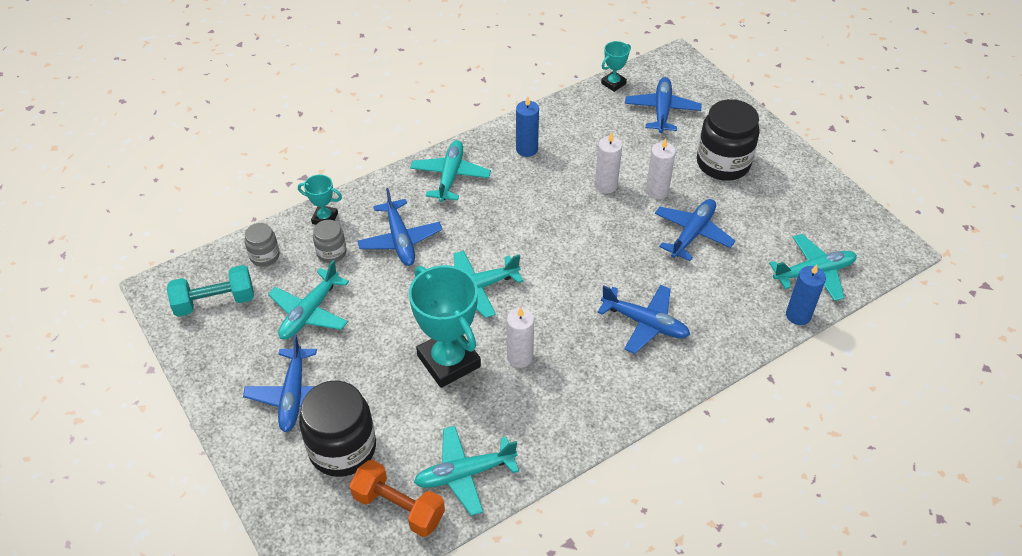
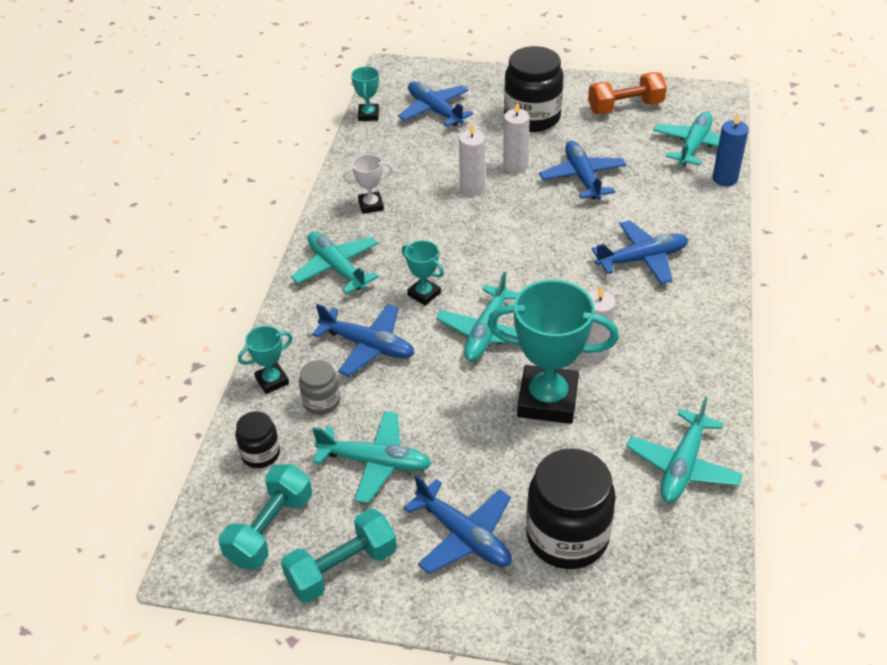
camera: 45 degrees left, 5 degrees down
(217, 355) = (342, 568): none -> turquoise dumbbell
(265, 256) = (260, 454): grey jar -> black jar
(310, 312) = (375, 462): turquoise plane -> turquoise plane turned 60 degrees counterclockwise
(399, 507) = (675, 535): orange dumbbell -> orange dumbbell (625, 107)
(475, 233) = (424, 294): none -> turquoise trophy
(526, 149) = (371, 205): blue candle -> white trophy

